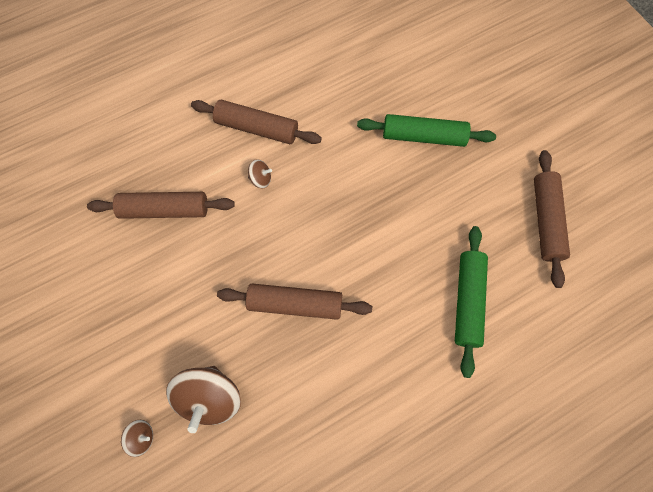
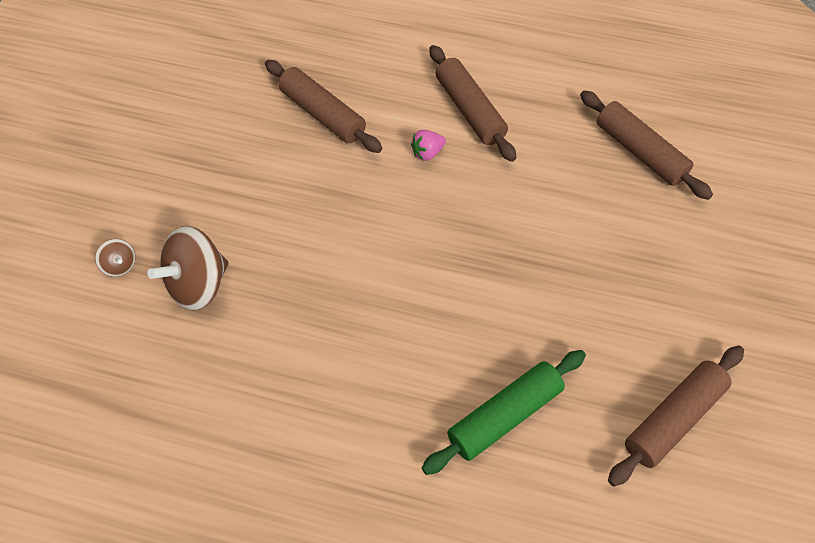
camera: 45 degrees right, 10 degrees down
(260, 179) = (427, 153): brown spinning top -> pink strawberry
(295, 304) = (344, 275): brown rolling pin -> brown rolling pin (640, 152)
(423, 136) = (624, 237): green rolling pin -> none

